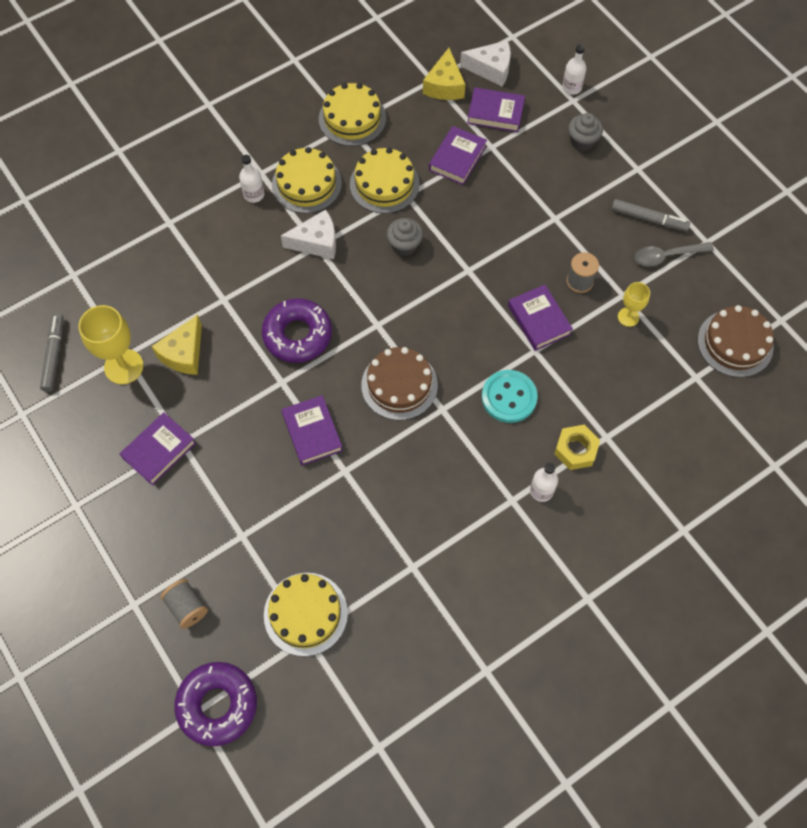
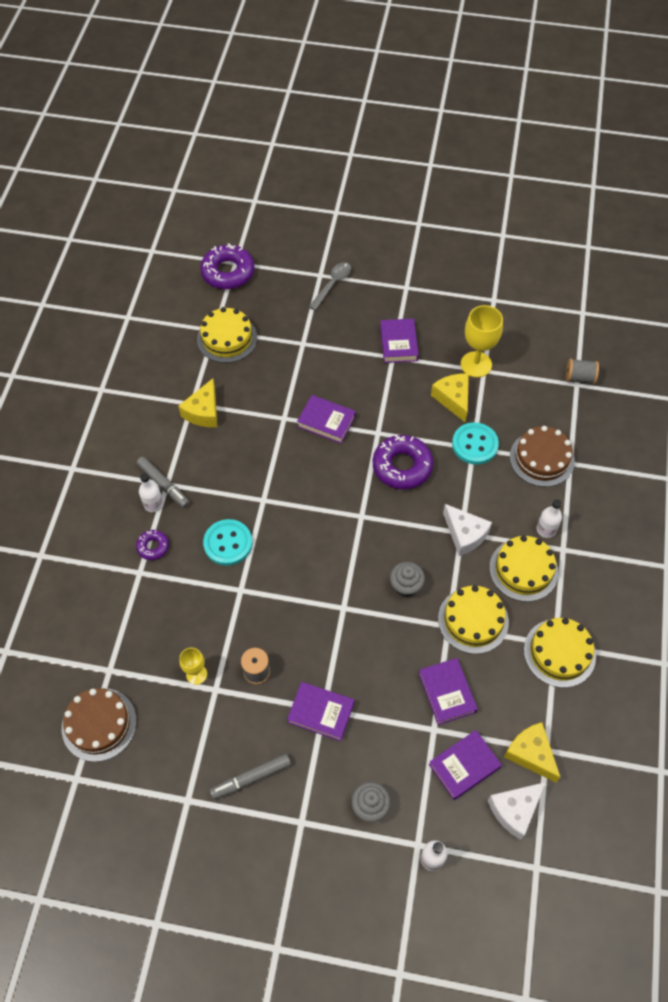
camera: 135 degrees right, 5 degrees down
(54, 355) = (520, 338): grey marker -> grey marker (163, 485)
(187, 607) = (292, 294): grey spool -> grey spool (579, 378)
(219, 300) = (475, 444): none -> turquoise button
(316, 242) = (465, 534): white cheese -> white cheese turned 75 degrees counterclockwise
(399, 385) = (305, 491): brown cake -> brown cake (542, 458)
(410, 546) = (203, 412): none -> yellow cheese
(539, 320) = (258, 614): purple book -> purple book (321, 713)
(575, 450) = (153, 547): yellow nut -> purple donut
(666, 256) = (209, 755): grey spoon -> grey spoon (332, 284)

